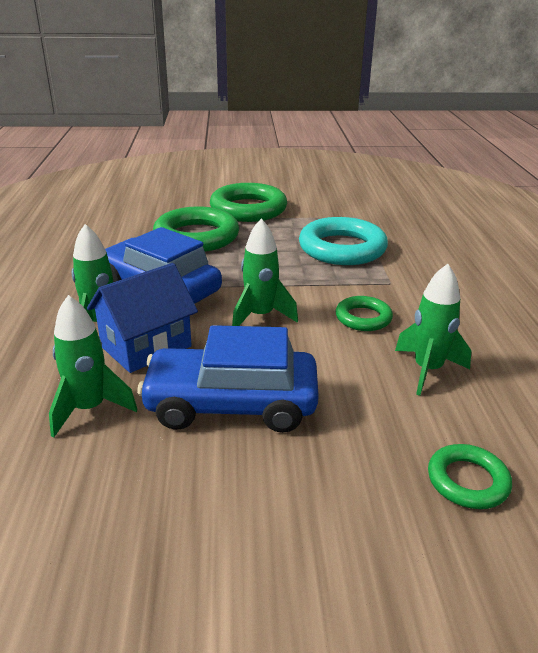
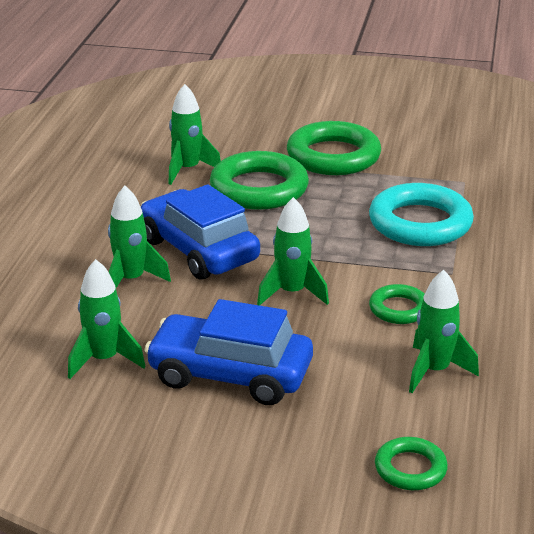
camera: 15 degrees right, 0 degrees up
(130, 229) = (188, 170): none -> green rocket
(146, 347) = (169, 310): blue house -> none

